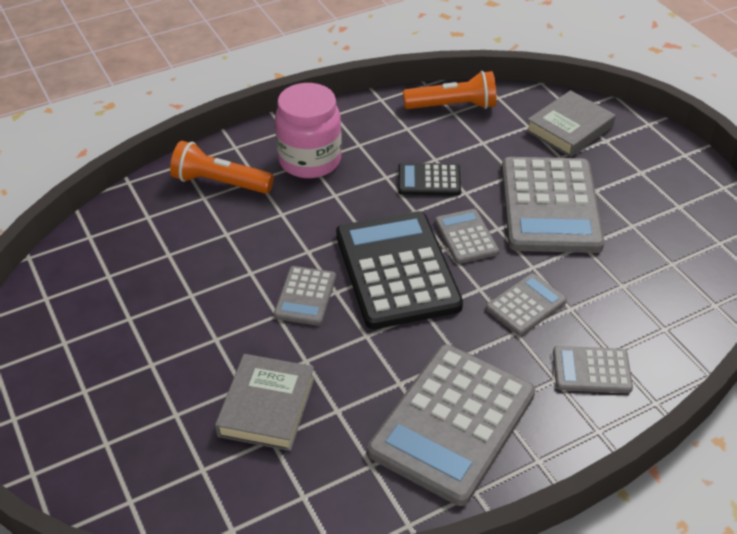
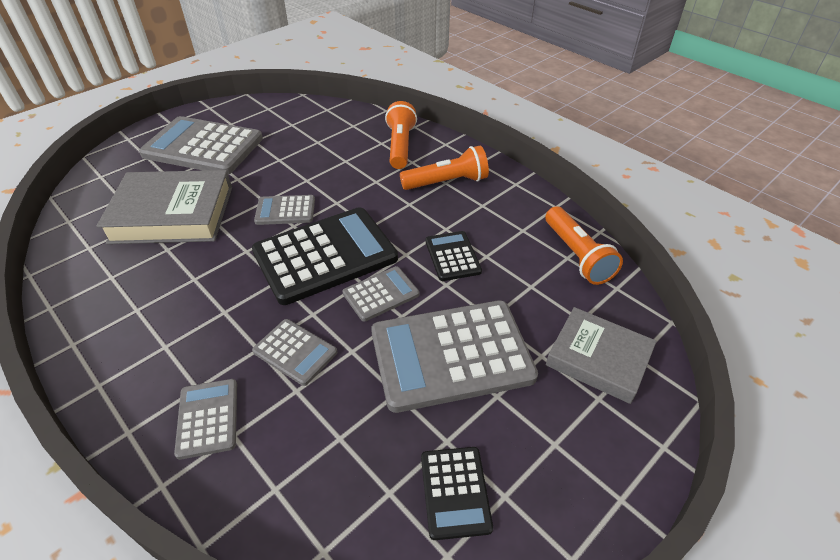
camera: 75 degrees right, 0 degrees up
(267, 406) = (172, 214): grey book -> grey book, size x1.54
(310, 160) = (447, 182): pink jar -> orange flashlight
(452, 423) = (148, 318): grey calculator -> grey calculator (203, 147)
(674, 229) = (455, 492): none -> black calculator

